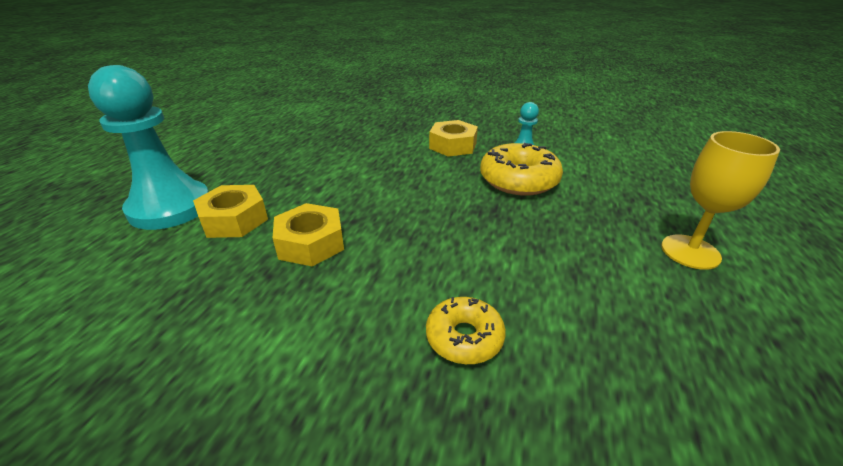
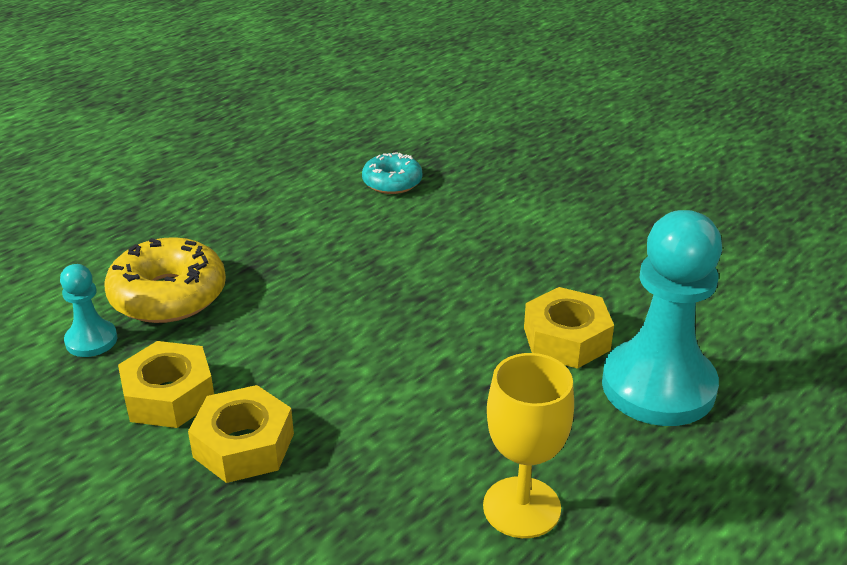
camera: 155 degrees left, 0 degrees up
(311, 243) = (480, 282): yellow nut -> yellow nut (244, 445)
(464, 337) = (392, 182): yellow donut -> turquoise donut
(690, 252) = (139, 181): yellow goblet -> yellow goblet (521, 507)

